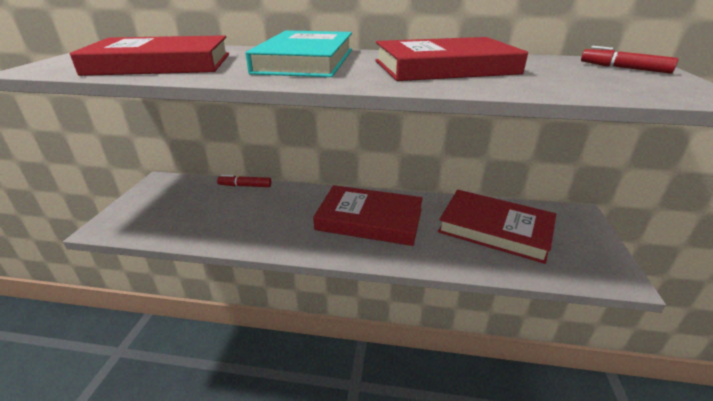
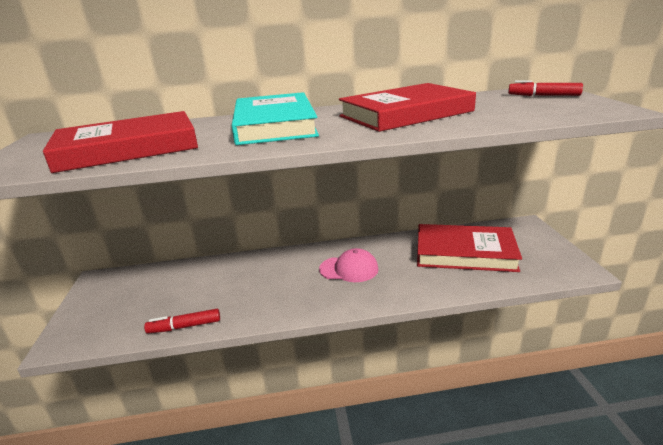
camera: 15 degrees left, 5 degrees down
(245, 186) = (202, 264): red marker -> red marker (184, 326)
(369, 219) = (349, 269): red book -> pink cap

